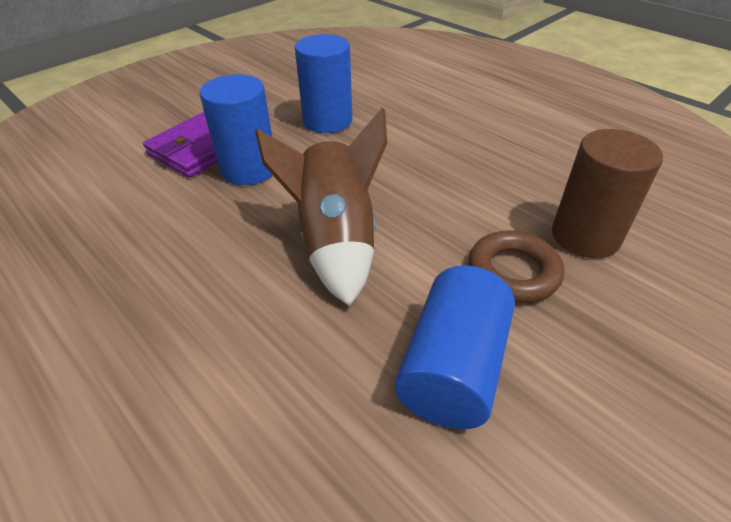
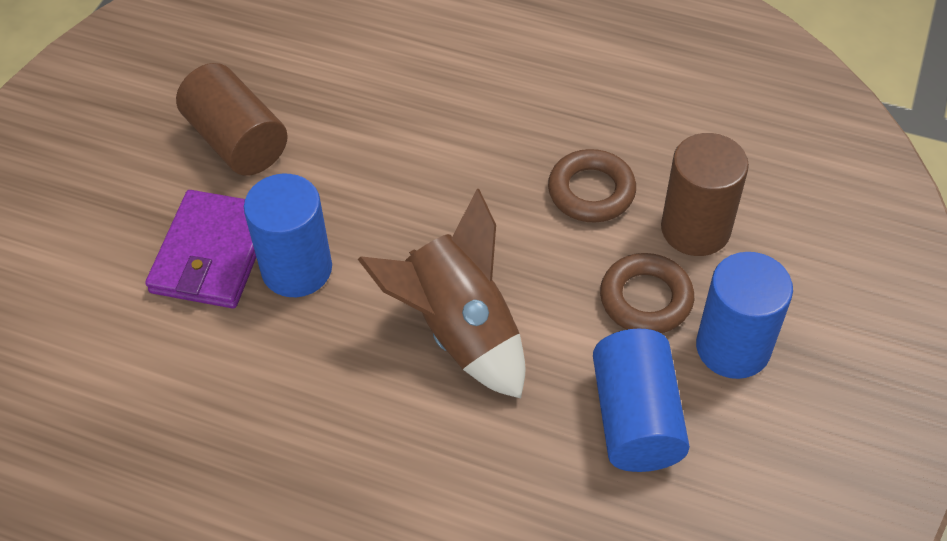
camera: 25 degrees left, 10 degrees up
(270, 99) = (237, 141): none -> brown cylinder
(327, 121) = (339, 155): blue cylinder -> blue cylinder (733, 347)
(501, 187) = (591, 191): none -> brown ring

